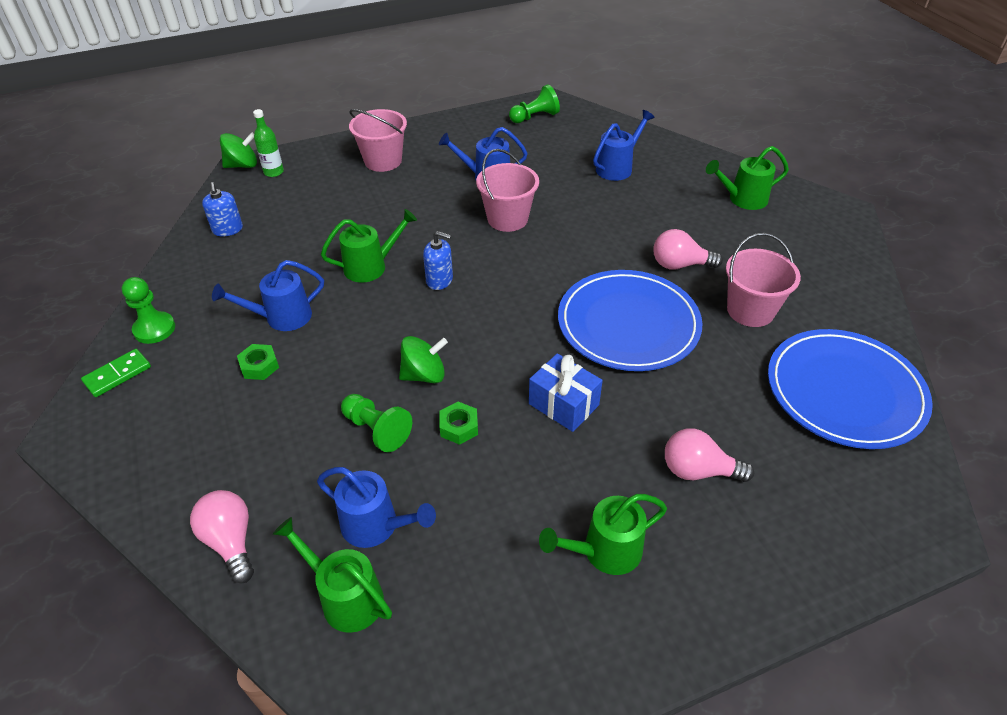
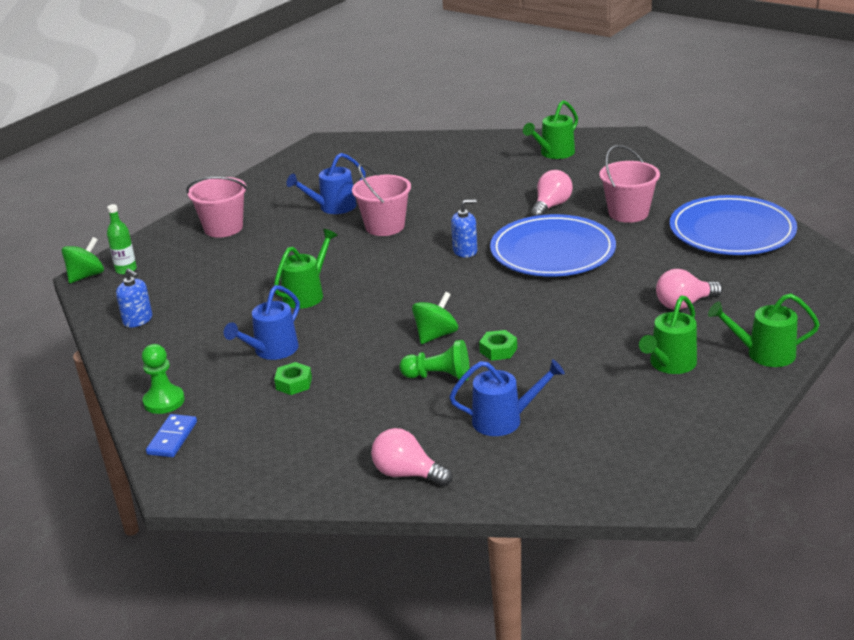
camera: 30 degrees left, 15 degrees down
(117, 374) = (172, 438): green domino -> blue domino
(345, 596) = (527, 459): green watering can -> green watering can (763, 354)
(439, 280) = (376, 281): blue soap dispenser -> blue soap dispenser (465, 251)
(535, 117) = (324, 156): green pawn -> none
(563, 404) = (558, 309): blue gift -> none
(617, 167) = (435, 166): blue watering can -> none
(679, 265) = (551, 206): pink light bulb -> pink light bulb turned 150 degrees clockwise

